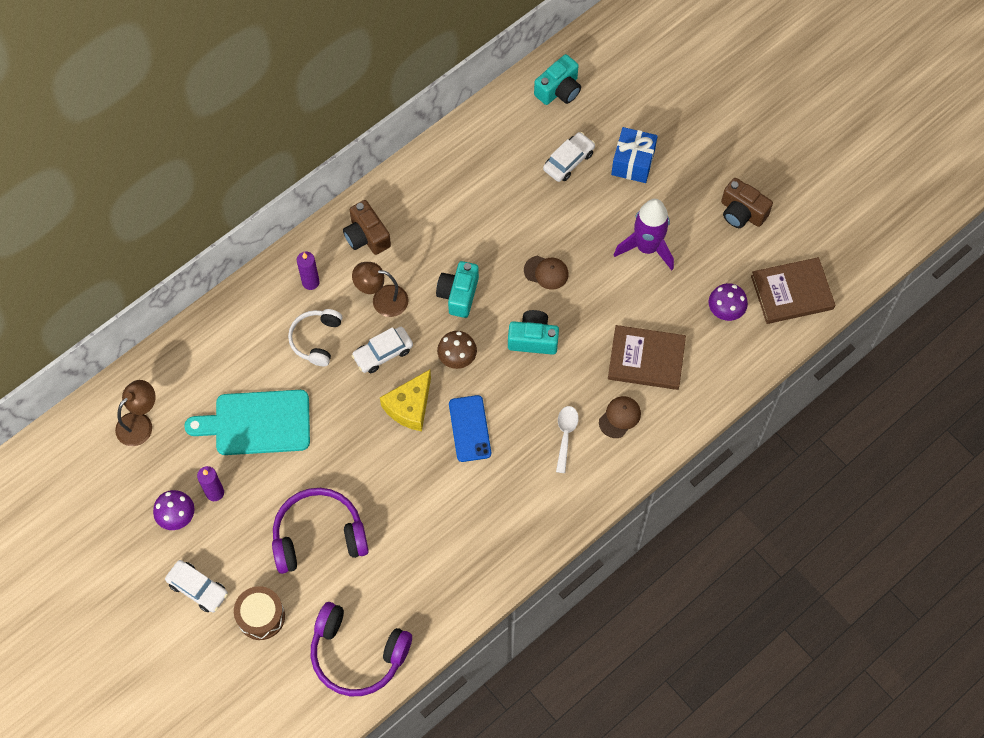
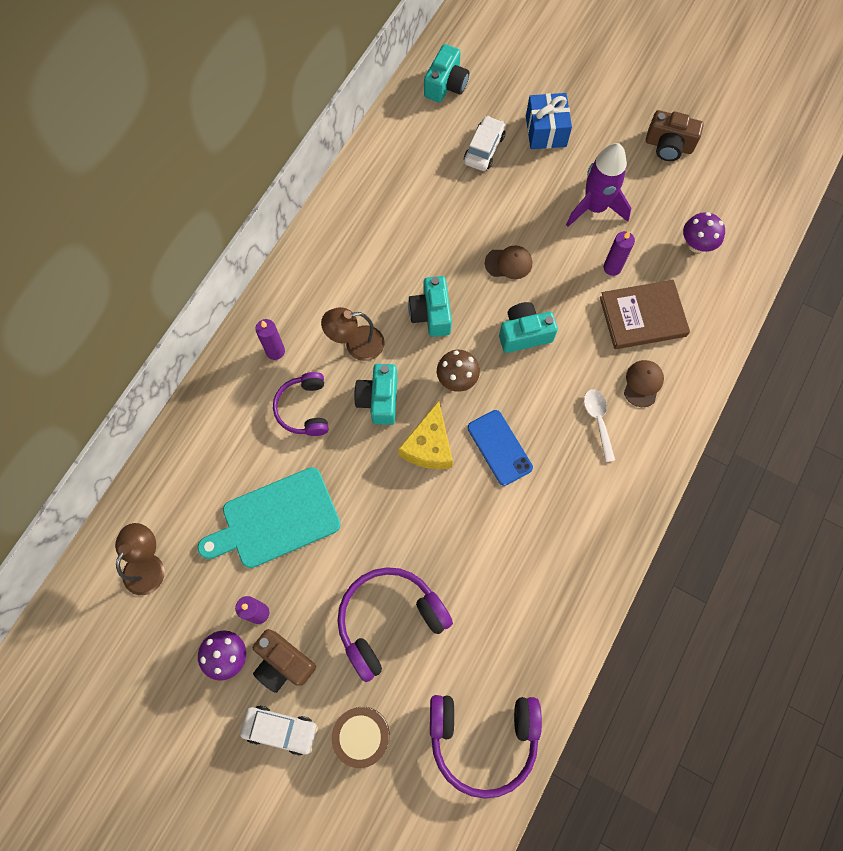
camera: 20 degrees left, 5 degrees up
(316, 339) = (304, 409): white headphones -> purple headphones
(366, 236) = (315, 286): brown camera -> brown camera (283, 663)
(383, 353) = (379, 399): white car -> turquoise camera
(638, 307) = (612, 268): none -> purple candle
(792, 292) = (749, 206): brown book -> none

